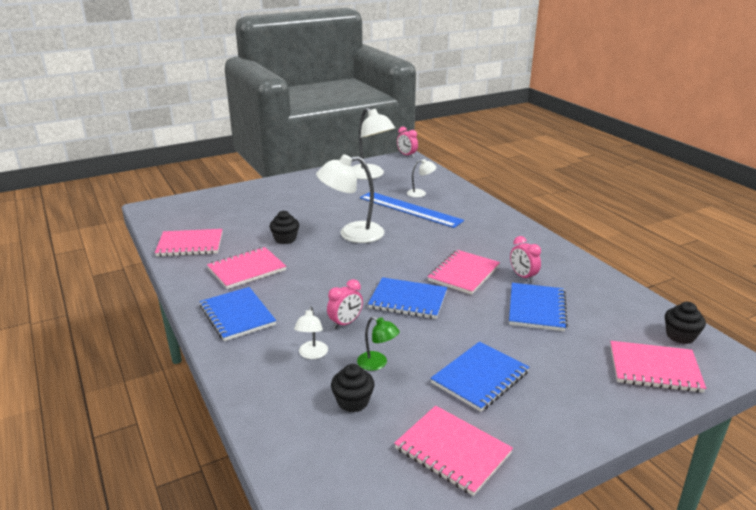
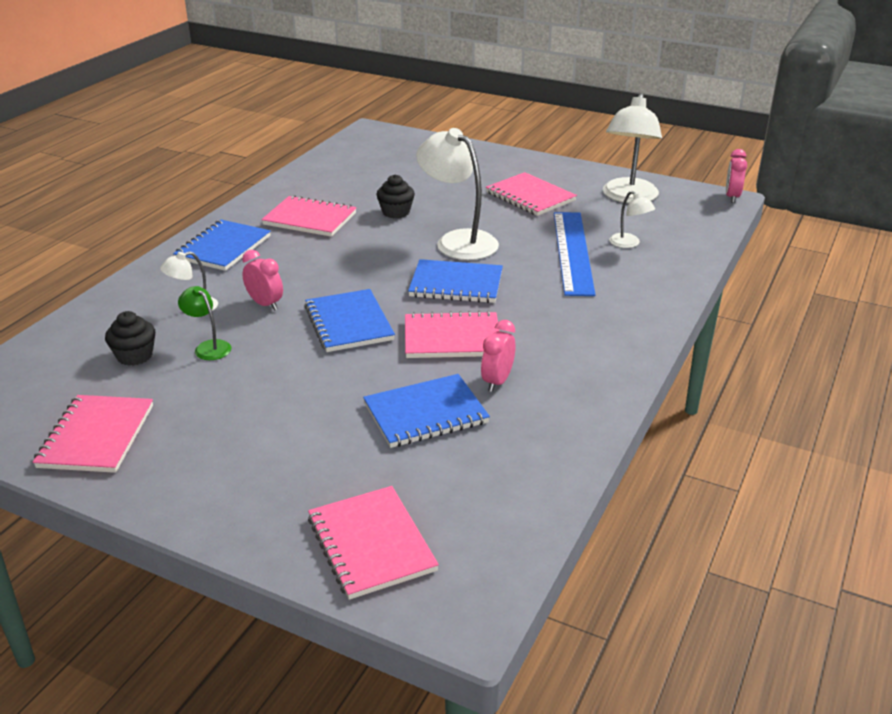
camera: 55 degrees right, 5 degrees up
(190, 245) = (324, 176): pink notebook -> pink notebook (530, 197)
(345, 323) = (265, 304): pink clock -> pink clock turned 150 degrees counterclockwise
(377, 364) = (208, 347): green lamp -> green lamp turned 135 degrees clockwise
(480, 378) = (235, 416): blue notebook -> blue notebook (456, 284)
(680, 336) = (483, 553): black cupcake -> none

